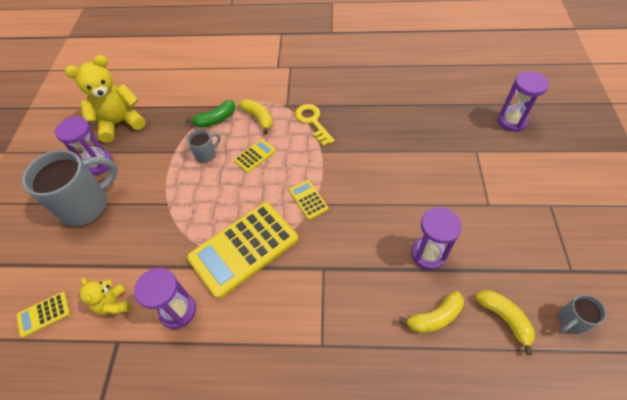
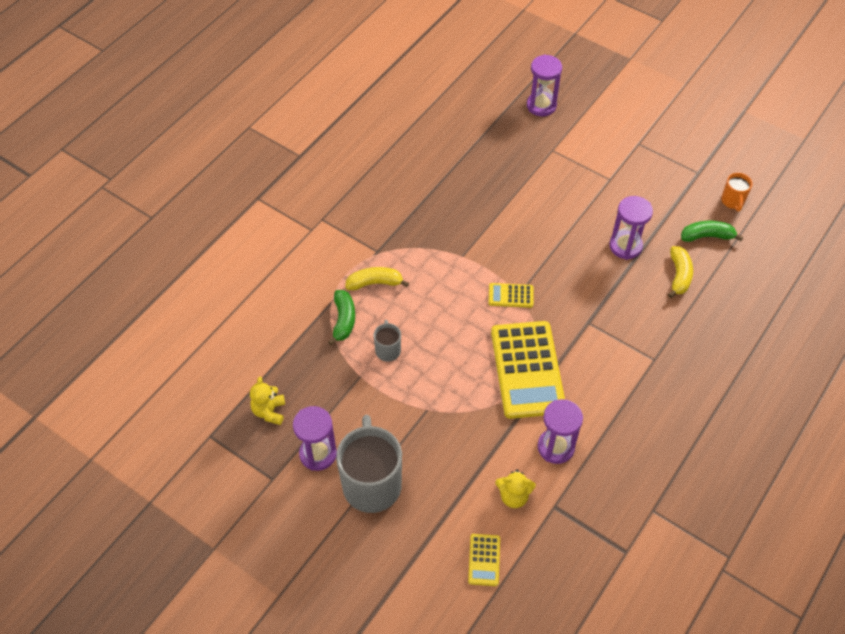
camera: 60 degrees left, 0 degrees up
(120, 123) = (269, 411): yellow teddy bear -> yellow teddy bear, size x0.53
(255, 156) = (424, 310): yellow calculator -> none
(312, 121) = (418, 242): yellow key -> none
(504, 319) = (707, 236): yellow banana -> green banana
(571, 321) = (732, 201): grey mug -> orange mug

